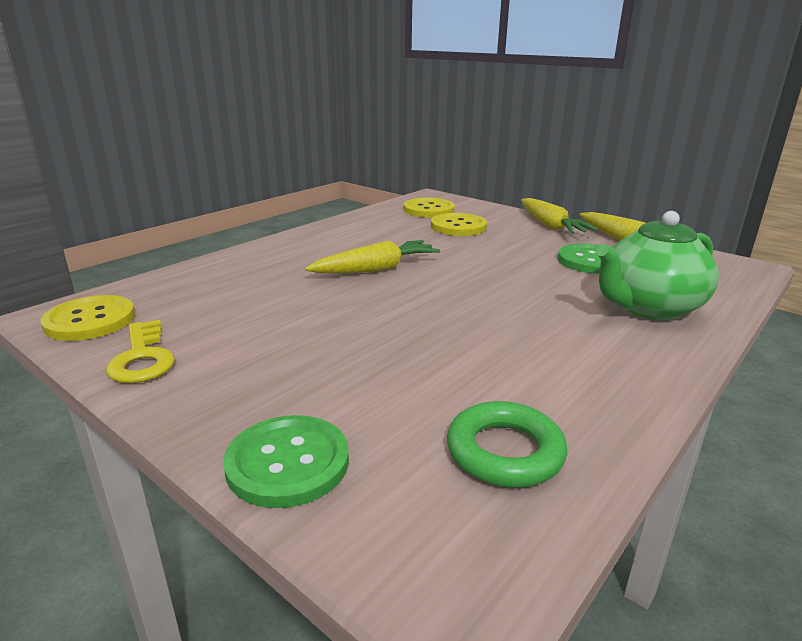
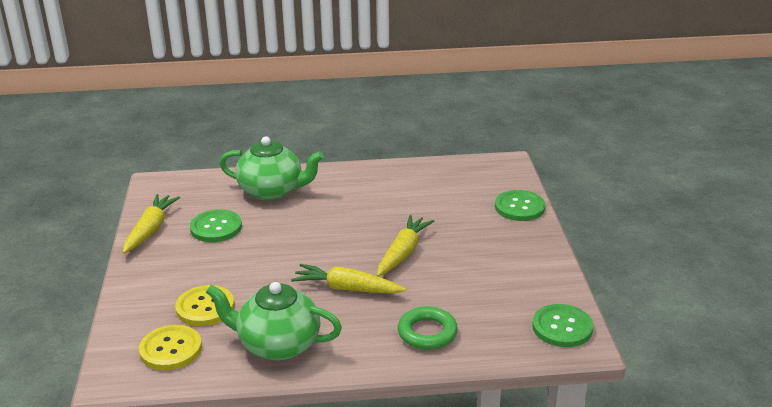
camera: 135 degrees left, 5 degrees up
(90, 320) = (562, 327): yellow button -> green button
(142, 358) = (545, 280): yellow key -> none
(364, 230) = (277, 345): none -> green teapot
(505, 452) = (446, 179): green ring -> green ring (427, 332)
(550, 226) = (145, 270): yellow carrot -> yellow carrot (403, 252)

